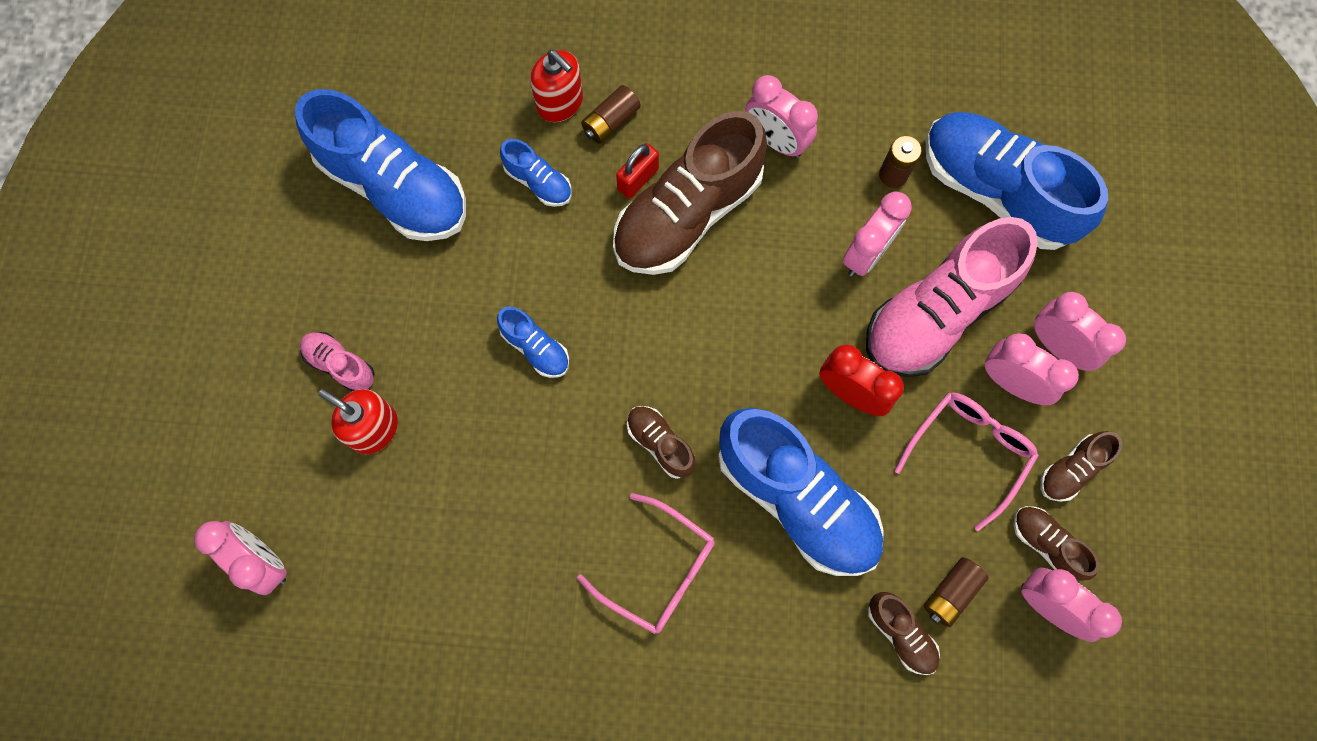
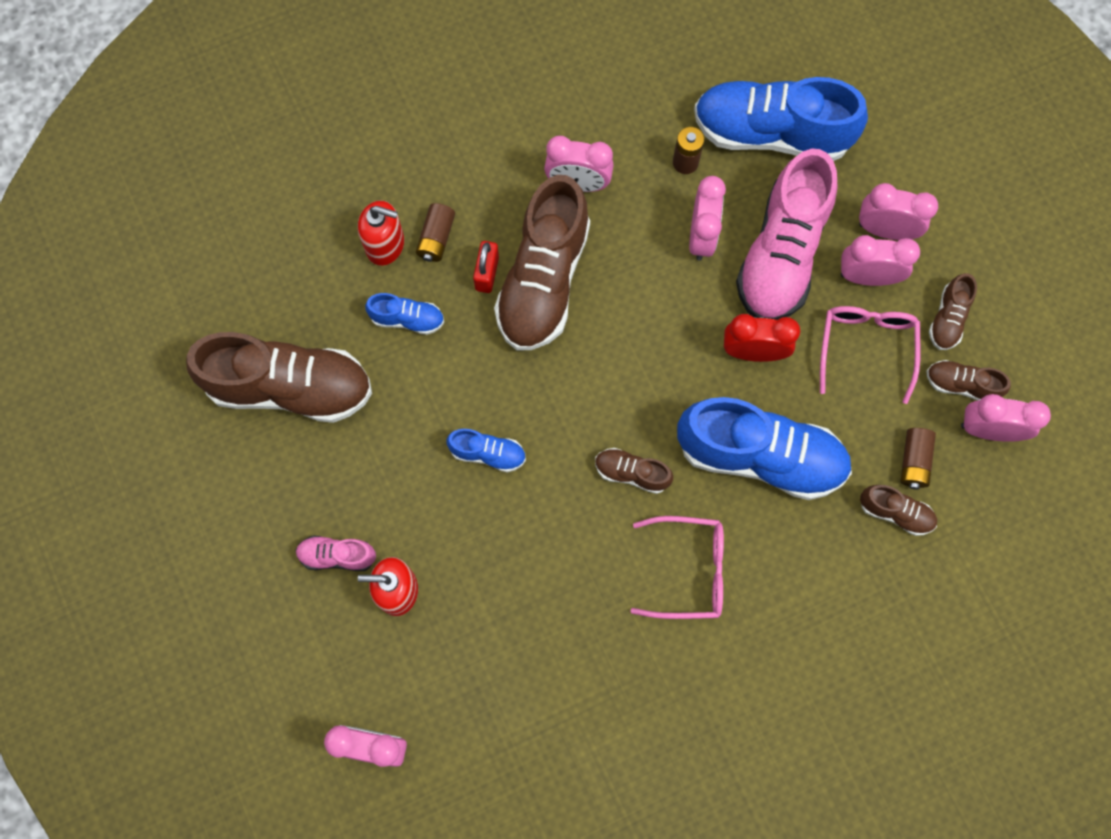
camera: 30 degrees left, 0 degrees up
(394, 187) = (290, 387): blue shoe -> brown shoe

